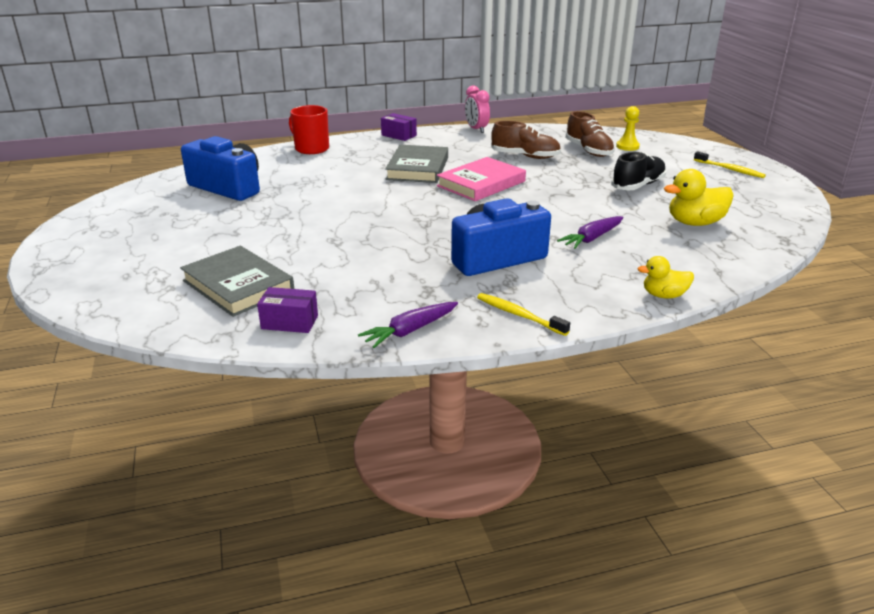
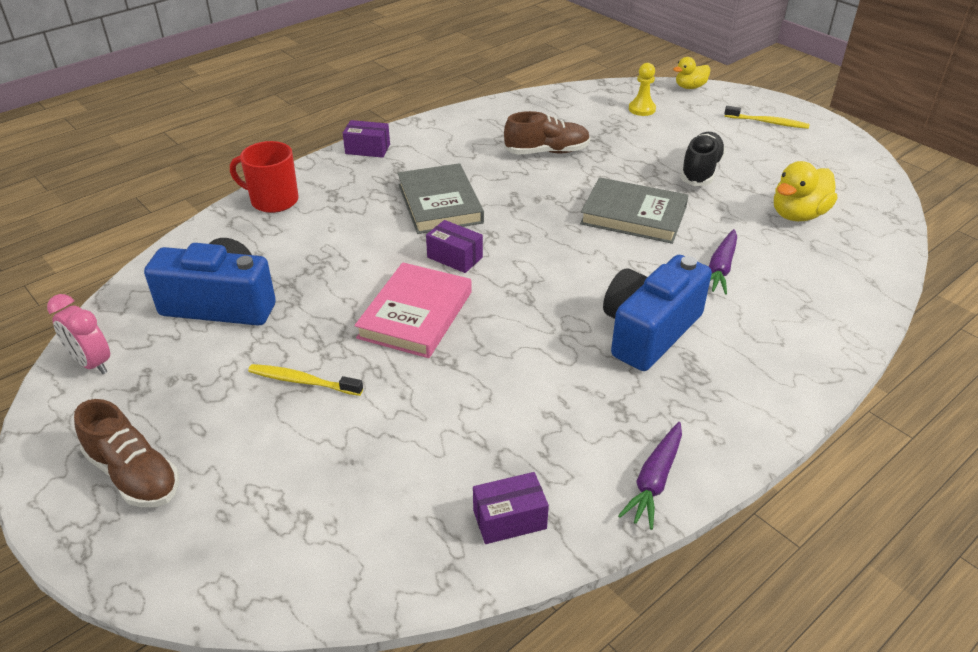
camera: 25 degrees left, 10 degrees up
(238, 285) = (392, 480): grey book -> grey book (633, 215)
(398, 195) = (455, 257): none -> purple box
(476, 129) = (453, 117): pink clock -> pink clock (92, 363)
(481, 183) = (535, 211): pink book -> pink book (415, 314)
(519, 315) = (743, 413): yellow toothbrush -> yellow toothbrush (302, 381)
(588, 150) = (607, 125): brown shoe -> brown shoe (134, 474)
(664, 295) = (852, 334): yellow duck -> yellow duck (690, 87)

